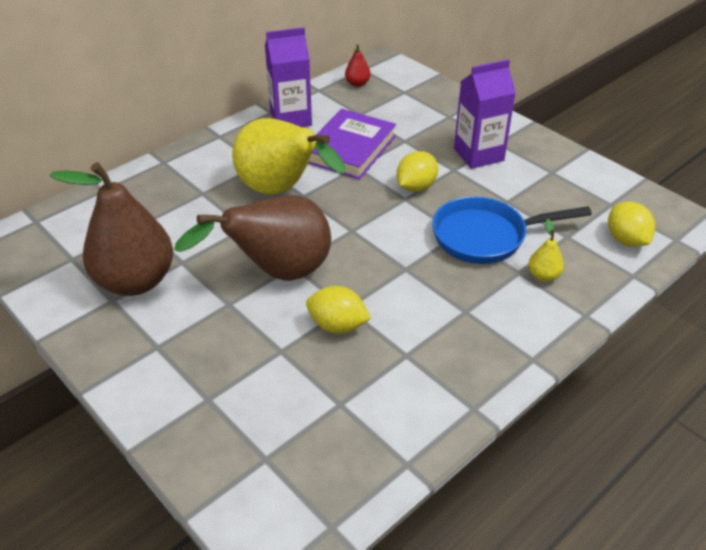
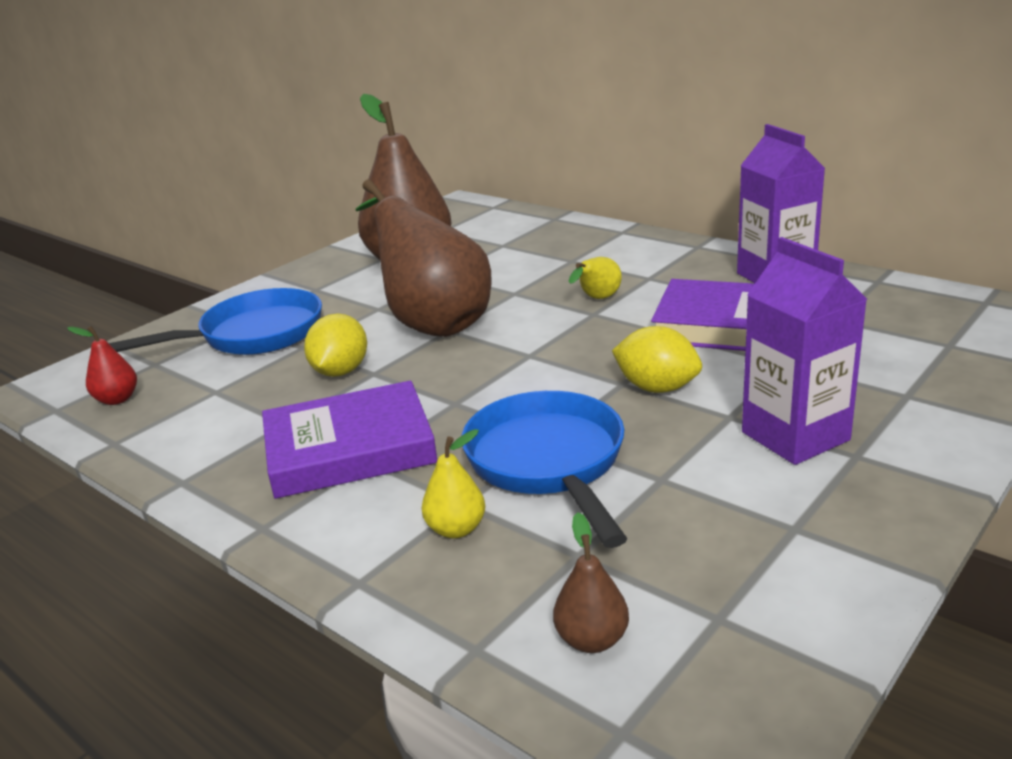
camera: 85 degrees right, 15 degrees down
(240, 386) = (253, 335): none -> blue pan
(282, 191) = (597, 299): yellow pear -> yellow pear, size x0.41
(357, 84) = (929, 304): red pear -> red pear (117, 399)
(451, 319) = (349, 449): none -> purple book
(626, 240) = (592, 639): yellow lemon -> brown pear

